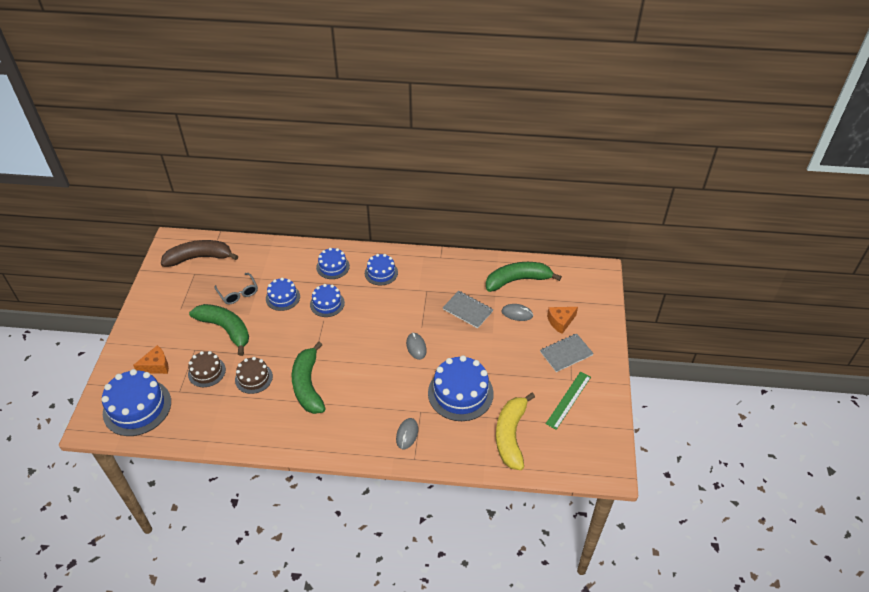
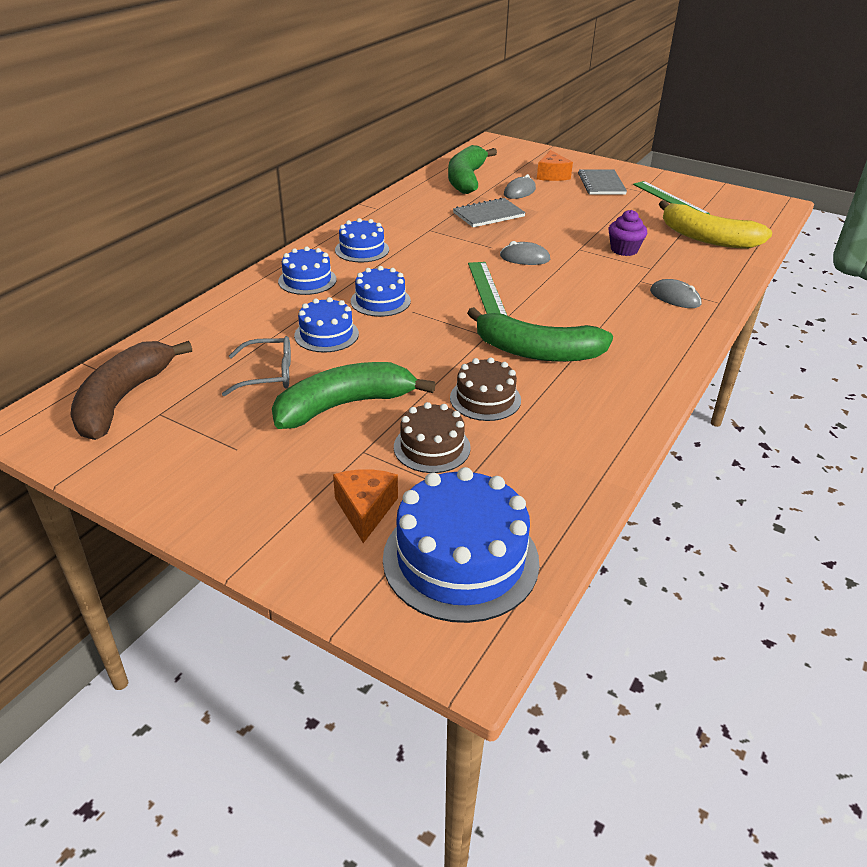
camera: 65 degrees left, 10 degrees down
(365, 342) = (486, 289): none -> green ruler
(460, 393) = (624, 250): blue cake -> purple cupcake

